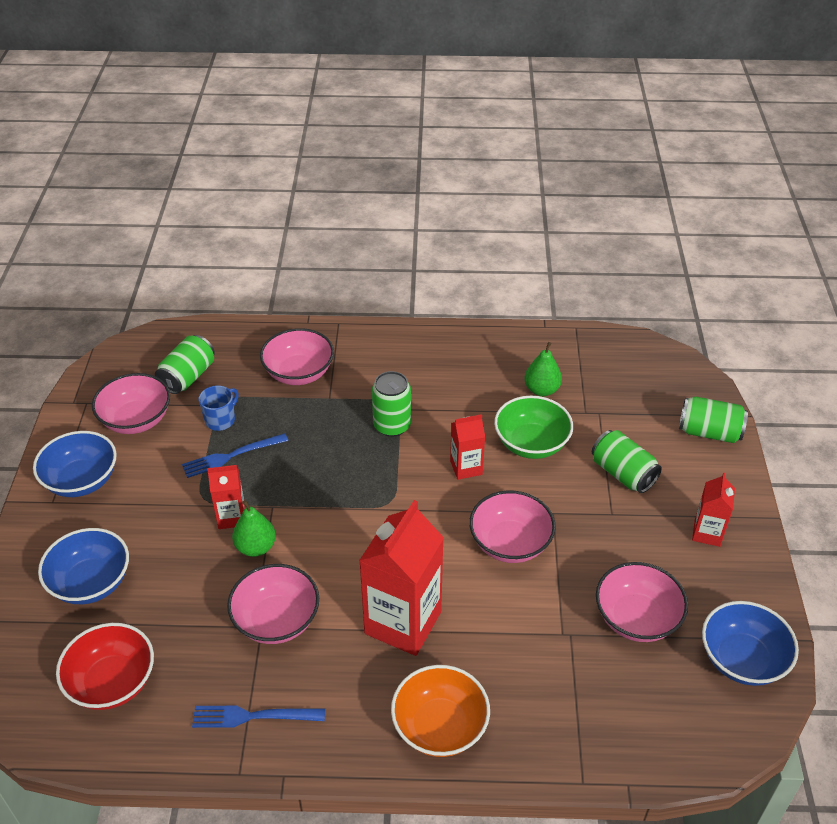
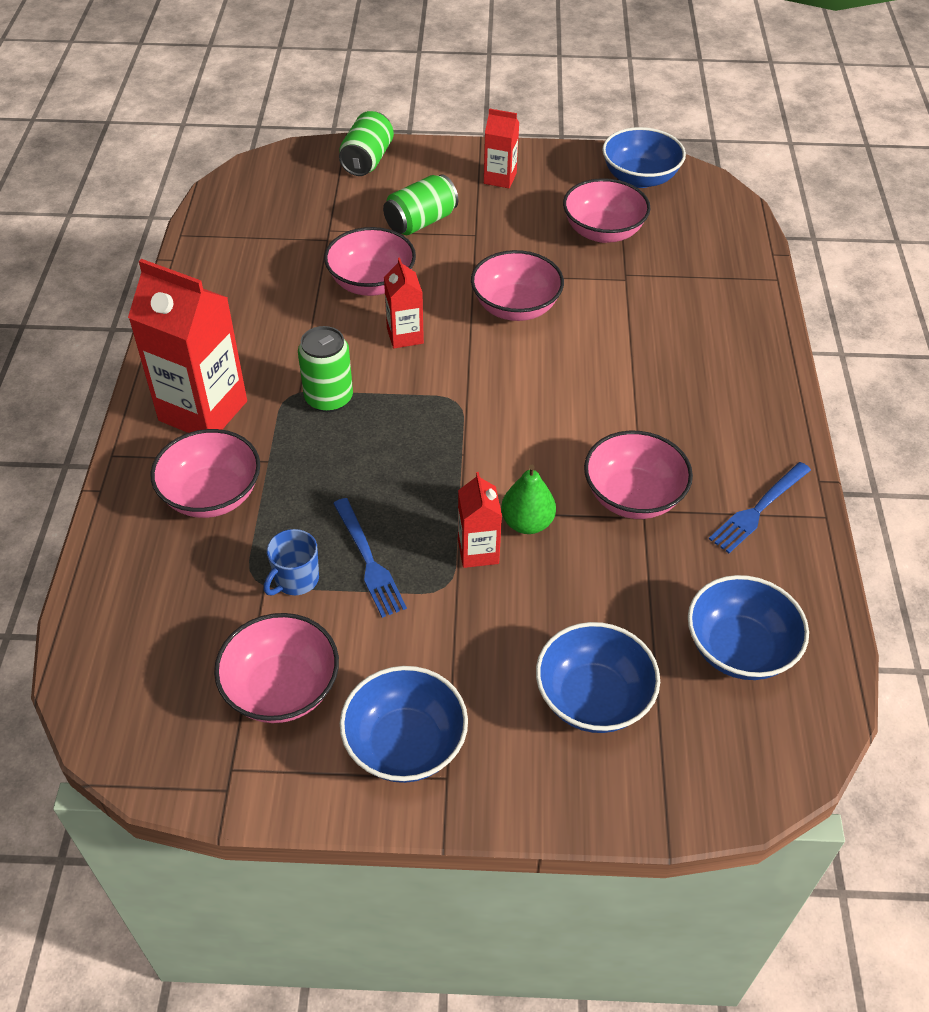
camera: 90 degrees left, 5 degrees up
(112, 682) = (739, 648): red bowl -> blue bowl
(188, 377) = (193, 630): green can -> none
(220, 420) = (296, 579): blue mug -> blue mug turned 90 degrees counterclockwise
(253, 716) = (758, 509): blue fork -> blue fork turned 45 degrees clockwise
(403, 622) = (625, 390): red carton -> red carton (203, 411)
(440, 726) = (741, 366): orange bowl -> none
(531, 443) = (371, 283): green bowl -> pink bowl
(541, 390) = (285, 269): green pear -> none

